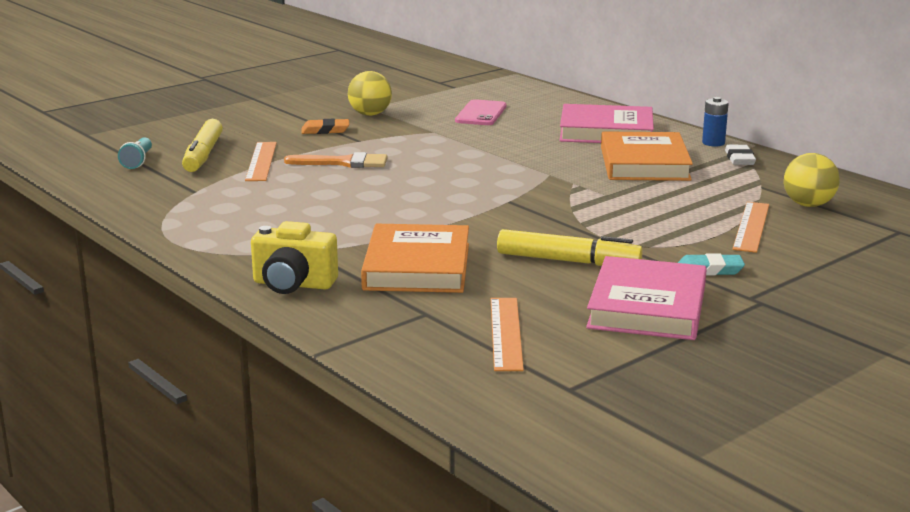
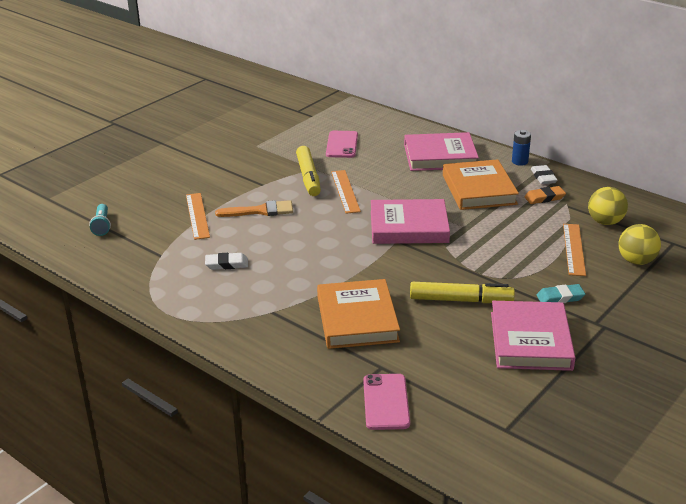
camera: 10 degrees left, 10 degrees up
(203, 155) = (150, 213): yellow marker -> yellow marker (308, 177)
(274, 205) = (226, 264): none -> white eraser
(293, 284) = (275, 348): yellow camera -> none
(325, 130) = (232, 175): orange eraser -> orange eraser (544, 198)
(370, 114) = (259, 153): yellow ball -> yellow ball (636, 261)
(414, 346) = (386, 402): none -> pink phone
(505, 333) = (444, 380): orange ruler -> orange ruler (345, 191)
(531, 190) = (409, 227): none -> pink book

